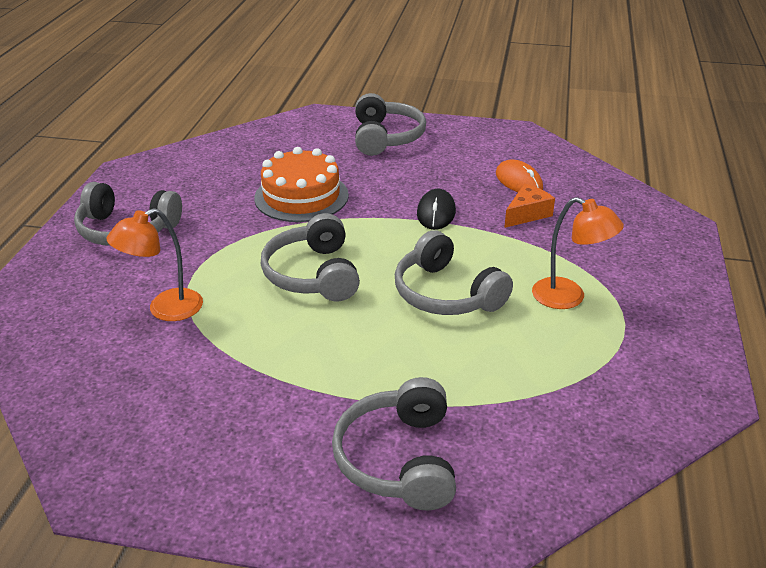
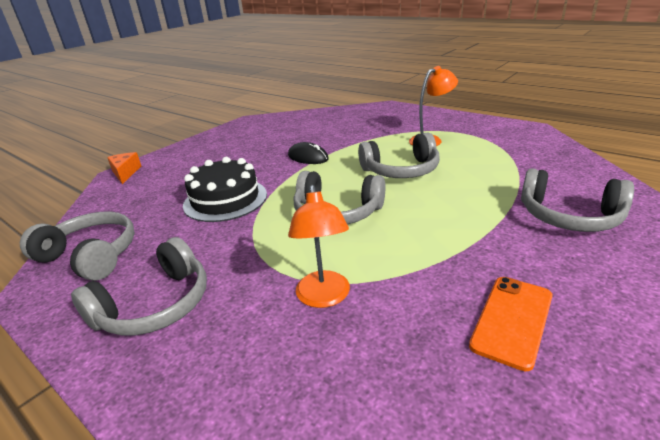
camera: 60 degrees left, 5 degrees down
(171, 429) = (512, 320): none -> orange phone
(301, 196) = (225, 199): orange cake -> black cake
(386, 137) = (193, 156): grey headphones -> grey headphones (91, 256)
(519, 181) = (303, 130): orange mouse -> none
(527, 214) = (339, 134): orange cheese -> orange cheese (125, 173)

